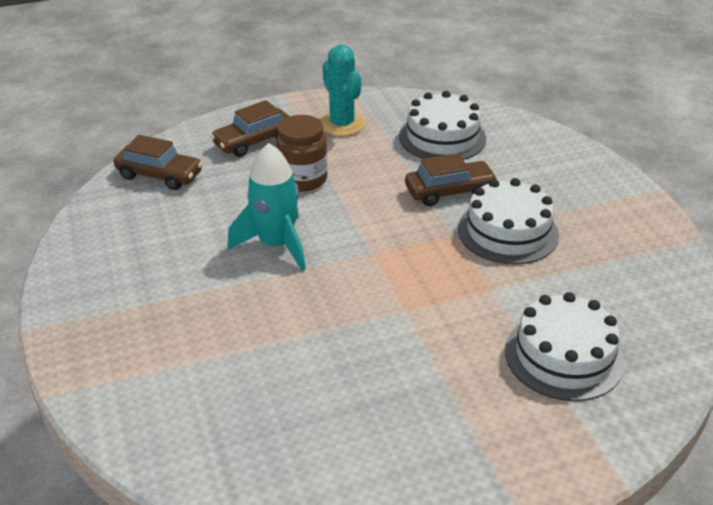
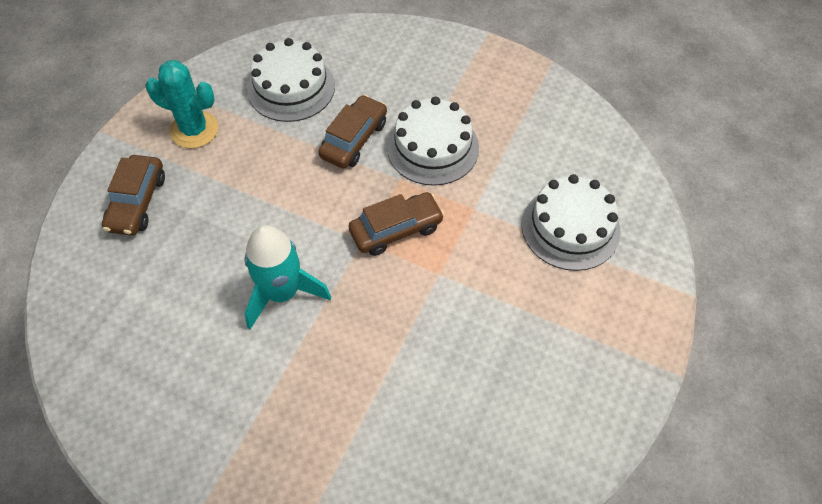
camera: 45 degrees left, 20 degrees up
(159, 175) = (95, 302): brown car -> brown car (396, 229)
(303, 179) = (228, 212): brown jar -> none

